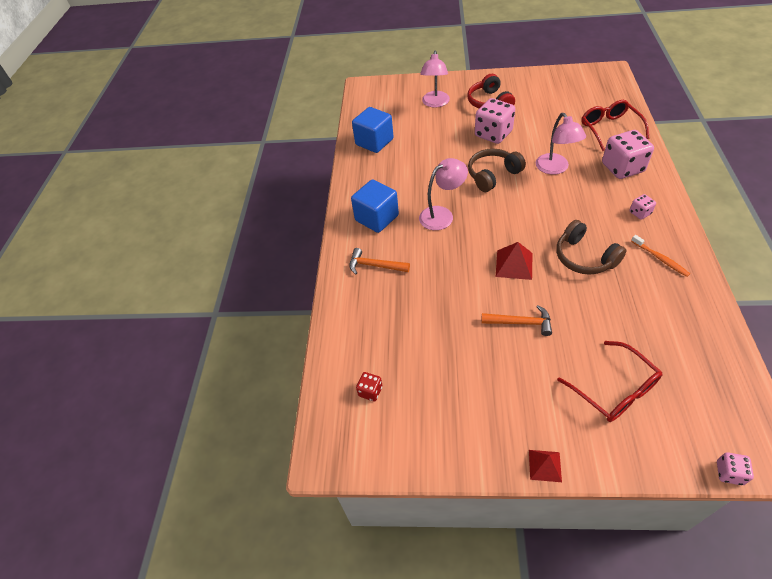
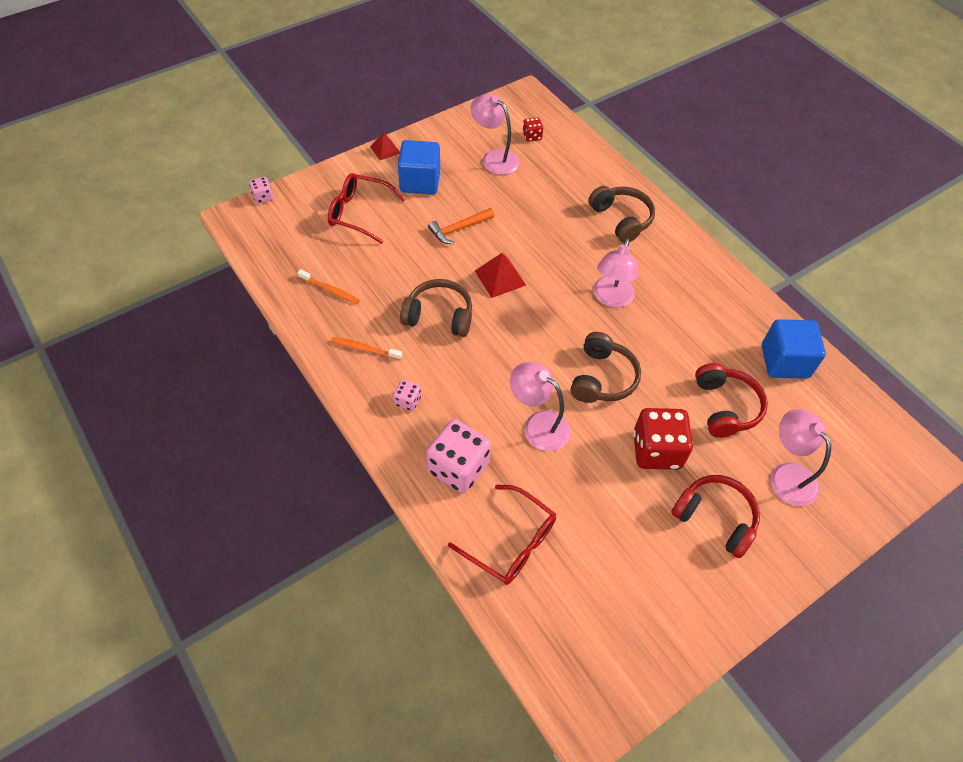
camera: 135 degrees right, 5 degrees up
(375, 265) = (621, 219): orange hammer -> brown headphones
(377, 218) = (670, 264): blue cube -> blue cube (420, 181)
(430, 384) = (494, 158): none -> pink lamp
(433, 136) = (725, 407): none -> red headphones
(493, 134) = (656, 450): pink dice -> red dice
(675, 320) = (330, 290): none -> orange toothbrush

